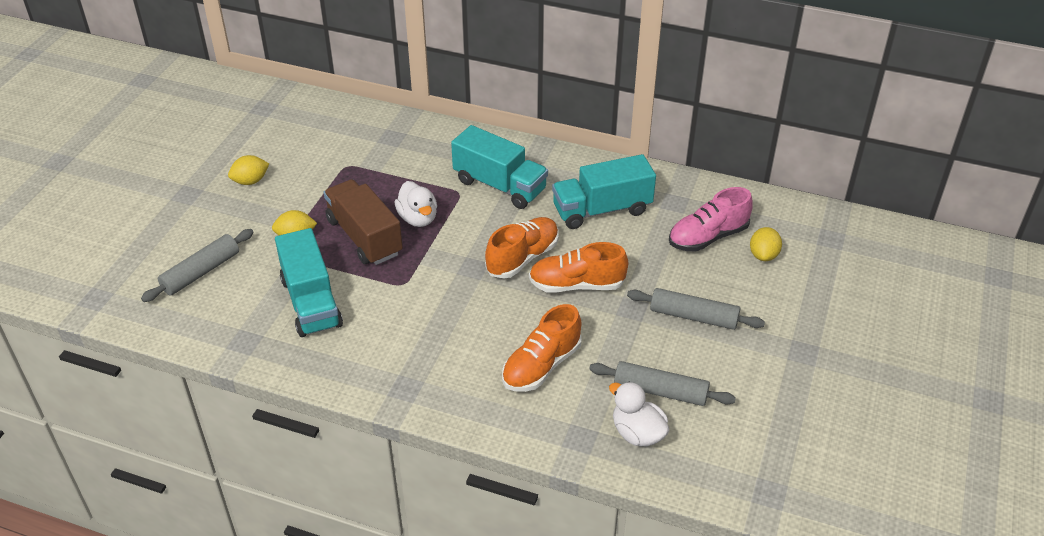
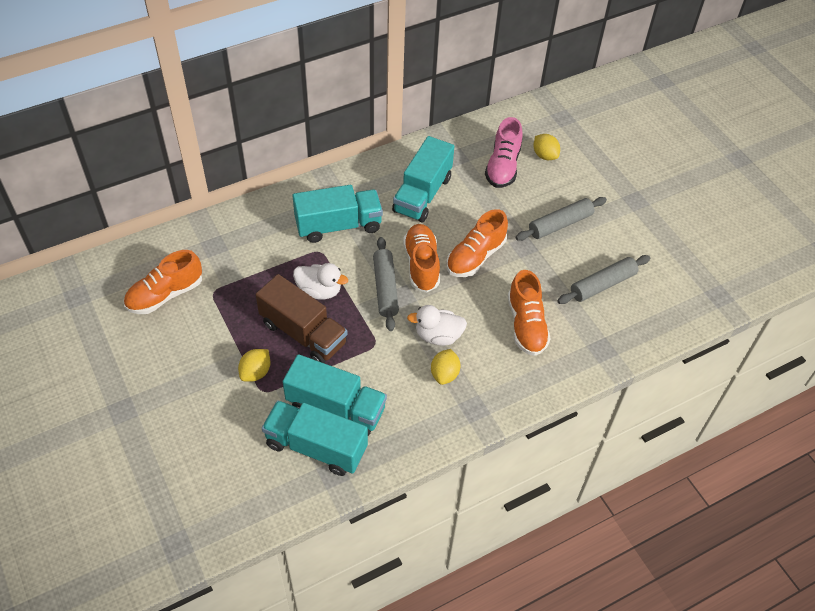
camera: 50 degrees left, 10 degrees up
(201, 272) = (226, 455): grey rolling pin -> grey rolling pin (385, 288)
(250, 181) = (157, 360): yellow lemon -> yellow lemon (444, 374)
(260, 315) = (316, 447): none -> turquoise truck
(315, 145) = (165, 295): none -> orange shoe
(364, 237) = (303, 333): brown truck -> brown truck turned 150 degrees counterclockwise
(637, 433) = (624, 319): white duck -> white duck (438, 336)

